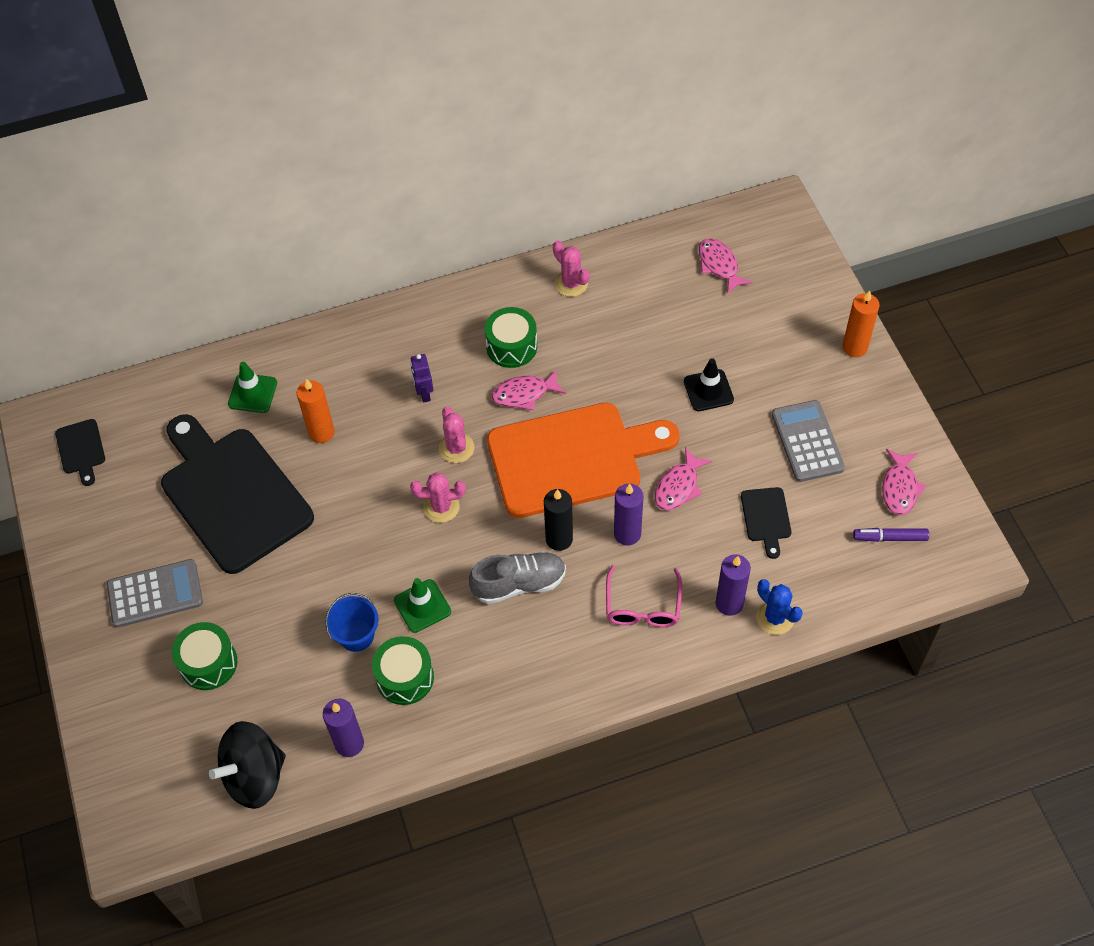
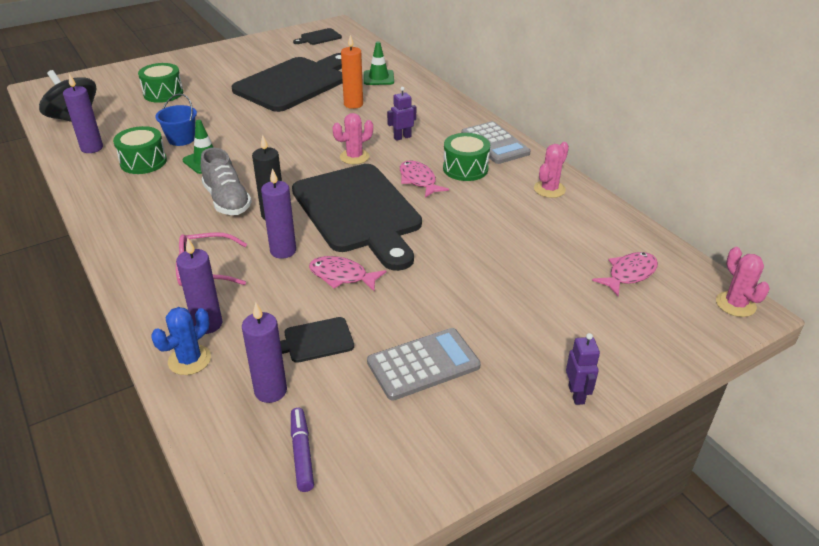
camera: 75 degrees right, 20 degrees down
(155, 594) = (216, 71): grey calculator -> grey calculator (494, 143)
(441, 507) = (297, 157): pink cactus -> pink cactus (735, 304)
(572, 459) = (358, 212): orange cutting board -> black cutting board
(708, 390) = (464, 283): black traffic cone -> none
(822, 555) = (270, 391): none -> purple candle
(854, 347) = (576, 394): orange candle -> purple robot
(900, 488) = (378, 457): pink fish -> none

